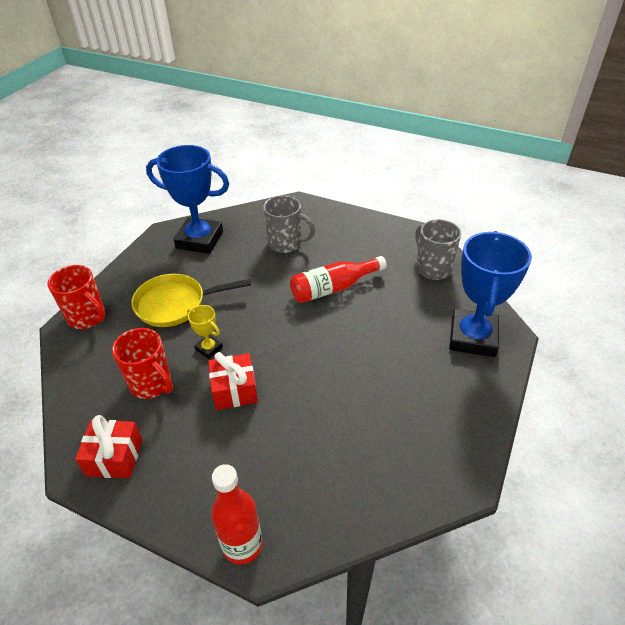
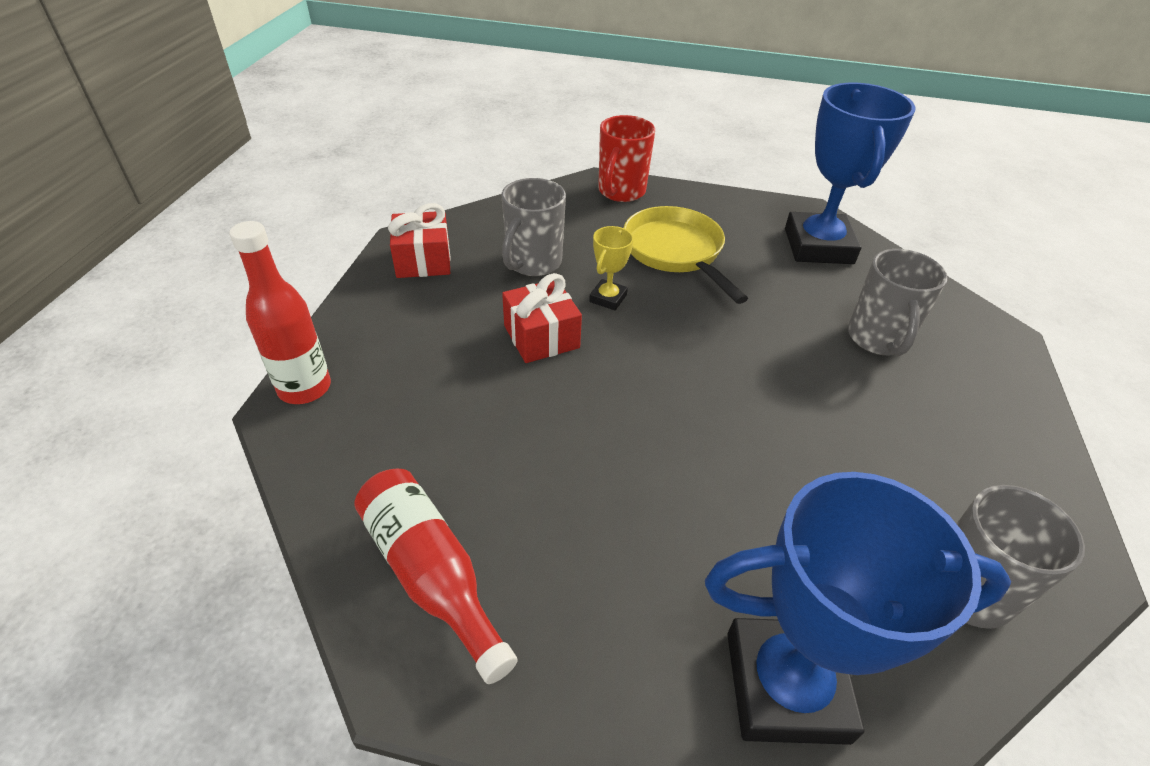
camera: 75 degrees right, 0 degrees up
(151, 384) = (533, 263): red mug -> grey mug
(333, 288) = (805, 418): red bottle -> red bottle (431, 574)

